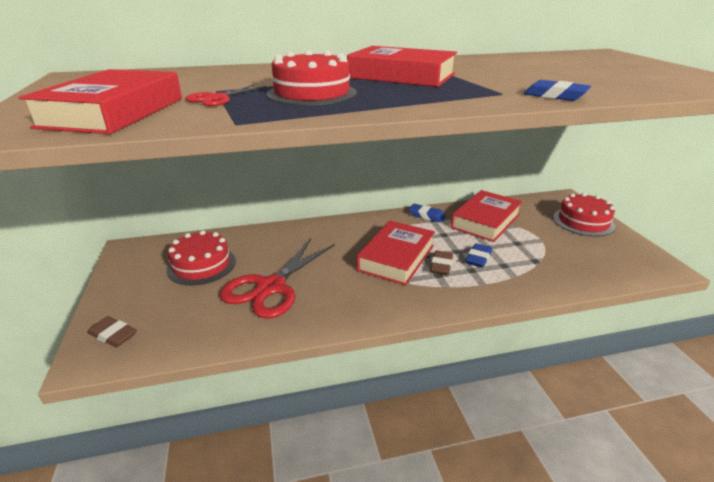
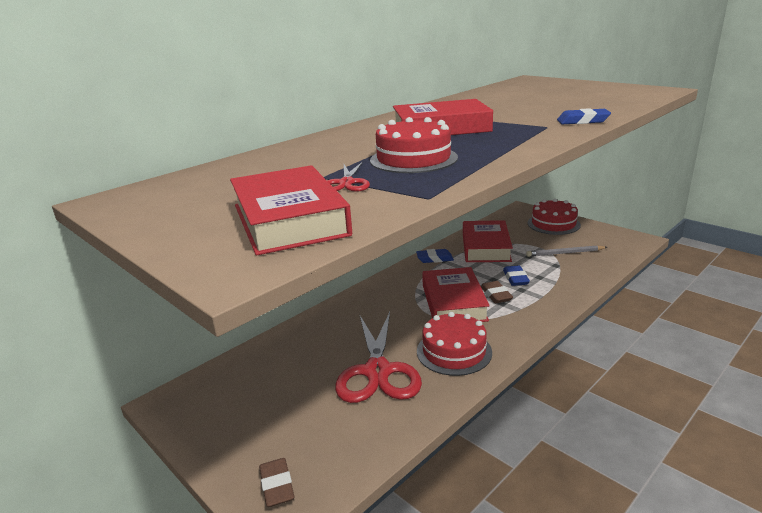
camera: 30 degrees left, 5 degrees down
(113, 335) = (277, 486): brown eraser -> brown eraser turned 75 degrees clockwise
(201, 265) = (279, 382): red cake -> red cake (454, 351)
(559, 253) = (565, 253): none -> grey pencil

